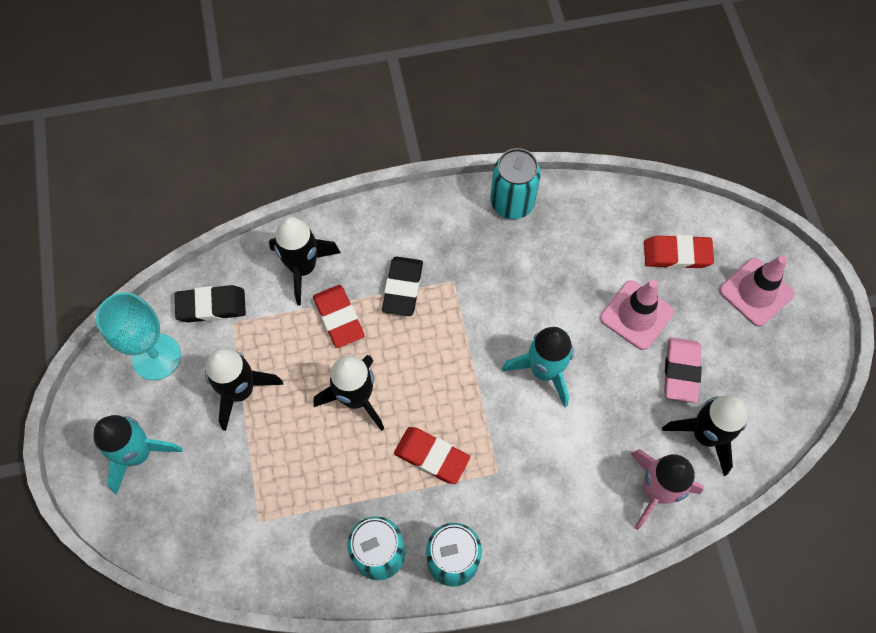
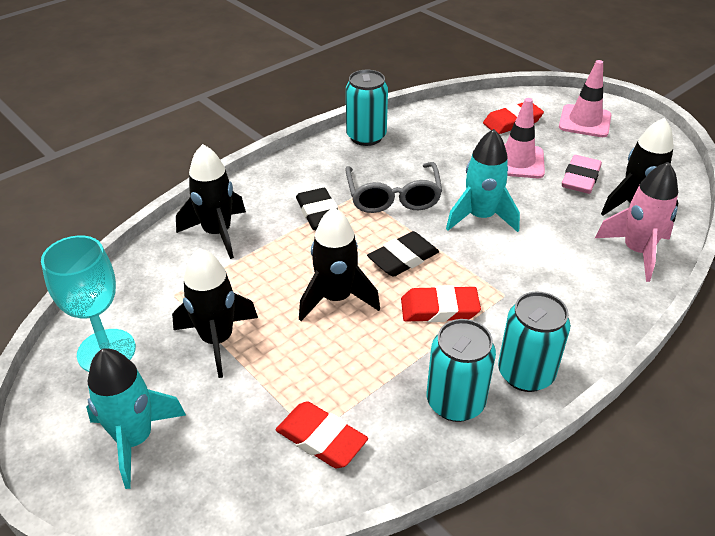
camera: 30 degrees left, 25 degrees down
(211, 306) = (143, 291): black eraser -> black eraser (403, 258)
(339, 318) = (276, 252): red eraser -> red eraser (321, 439)
(482, 301) = (393, 196): none -> grey glasses
(681, 371) = (580, 178): pink eraser -> pink eraser turned 45 degrees clockwise

